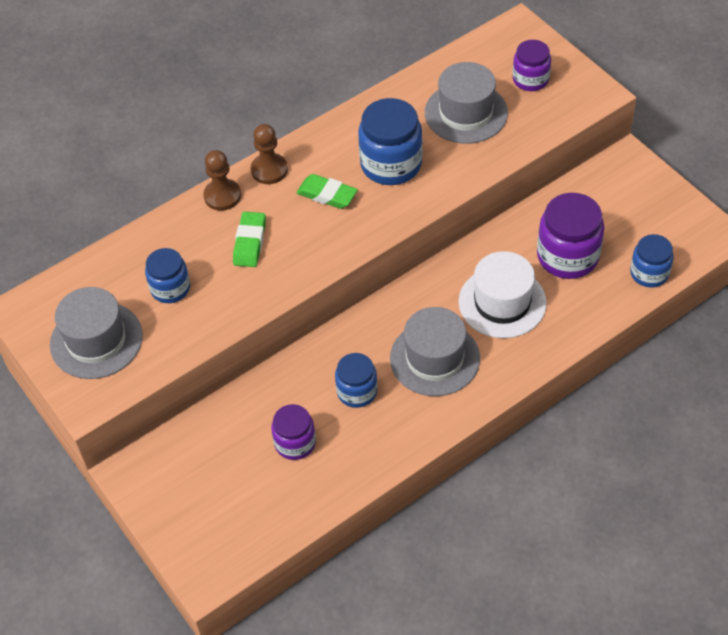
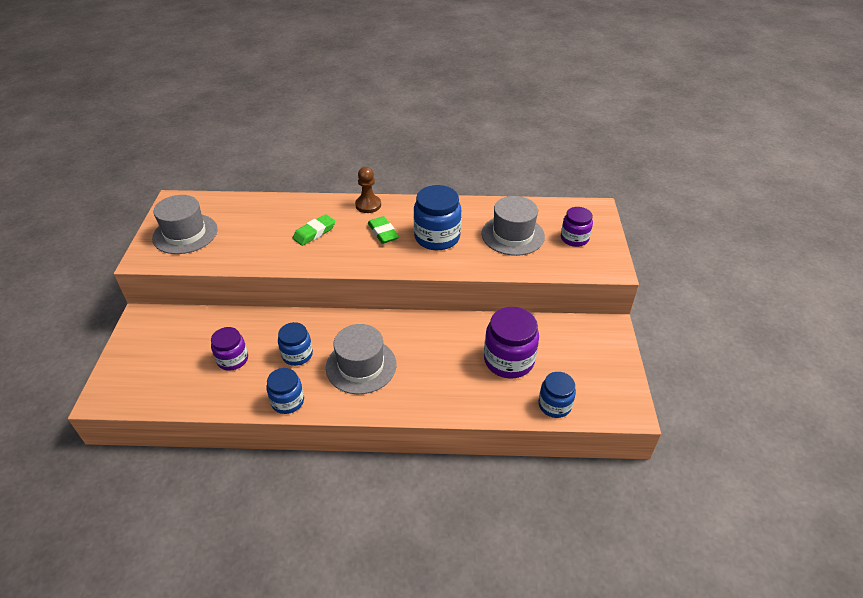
camera: 35 degrees right, 10 degrees down
(170, 288) = (249, 231): blue jar -> blue jar (287, 401)
(222, 196) = (329, 204): brown pawn -> none
(502, 302) = (437, 360): white hat -> none

